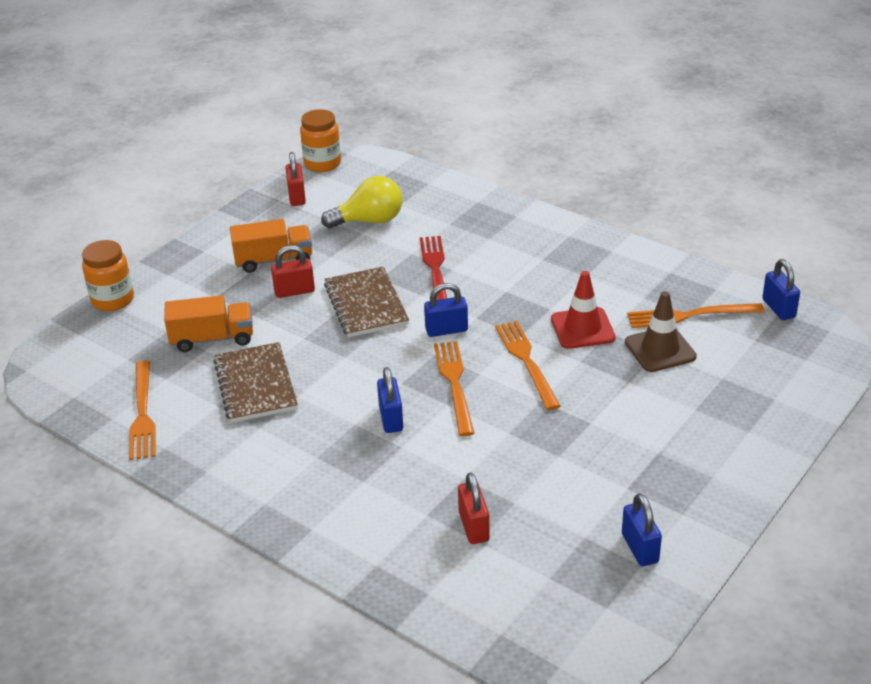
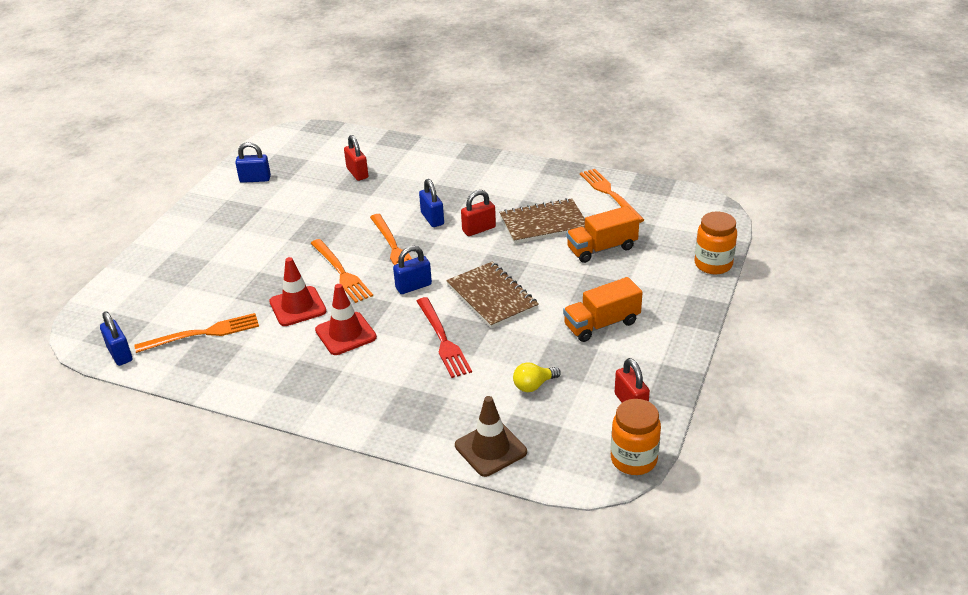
camera: 165 degrees right, 0 degrees up
(255, 385) = (543, 223): brown notebook -> brown notebook turned 75 degrees counterclockwise
(294, 291) = (562, 298): red padlock -> red padlock (479, 229)
(369, 221) = (533, 385): yellow light bulb -> yellow light bulb, size x0.58
(533, 291) = (345, 334): none -> red traffic cone
(640, 548) = (255, 179): blue padlock -> blue padlock turned 60 degrees counterclockwise
(660, 349) = (232, 299): brown traffic cone -> brown traffic cone (490, 449)

